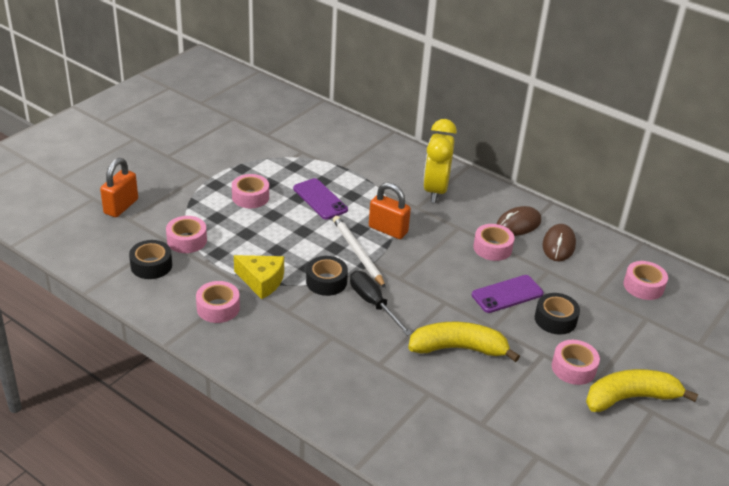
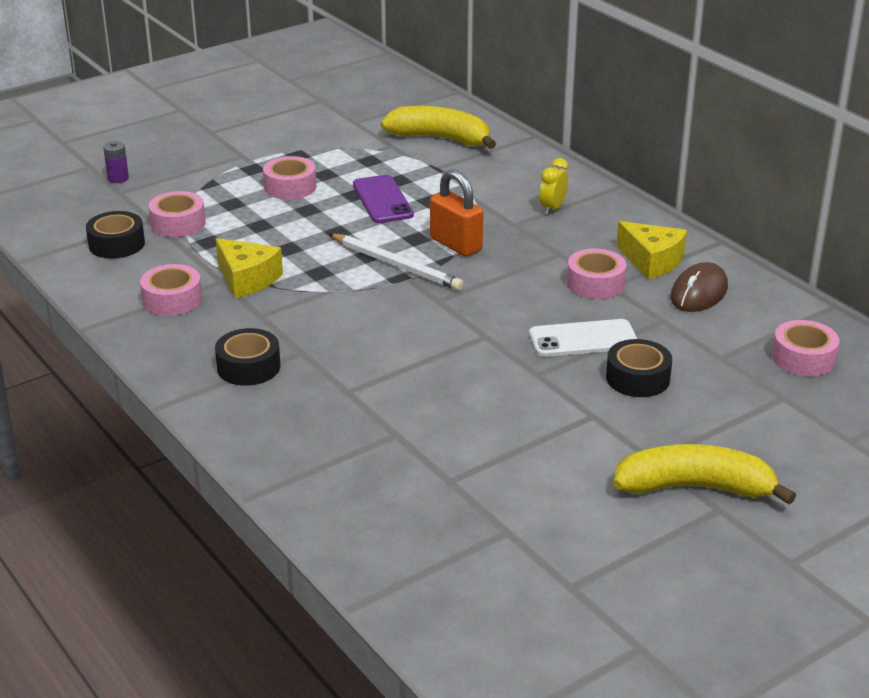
camera: 20 degrees right, 5 degrees down
(121, 206) = (118, 178): orange padlock -> purple battery
(326, 281) = (333, 291): black tape -> black tape (248, 367)
(357, 253) = (396, 265): white pencil -> white pencil turned 135 degrees clockwise
(373, 303) = (382, 323): black screwdriver -> none
(435, 191) = (552, 208): yellow clock -> yellow clock, size x0.48
(458, 348) = (471, 391): yellow banana -> yellow banana (440, 139)
(507, 294) = (583, 339): purple phone -> white phone
(518, 224) = (652, 261): brown mouse -> yellow cheese
(573, 368) = (629, 439): pink tape -> none

